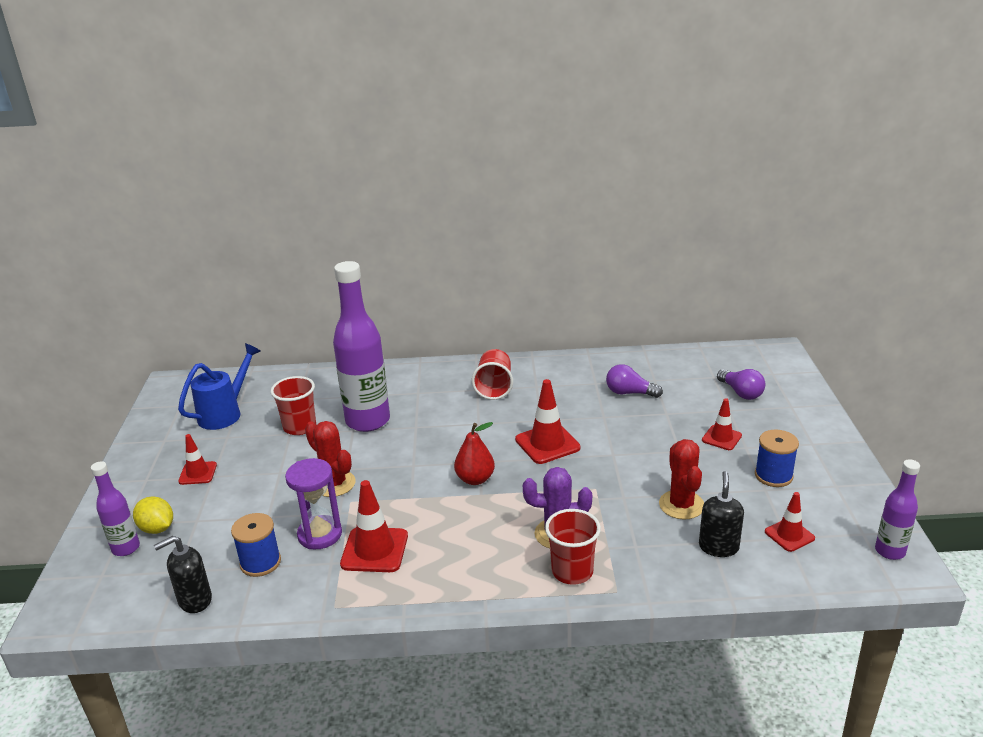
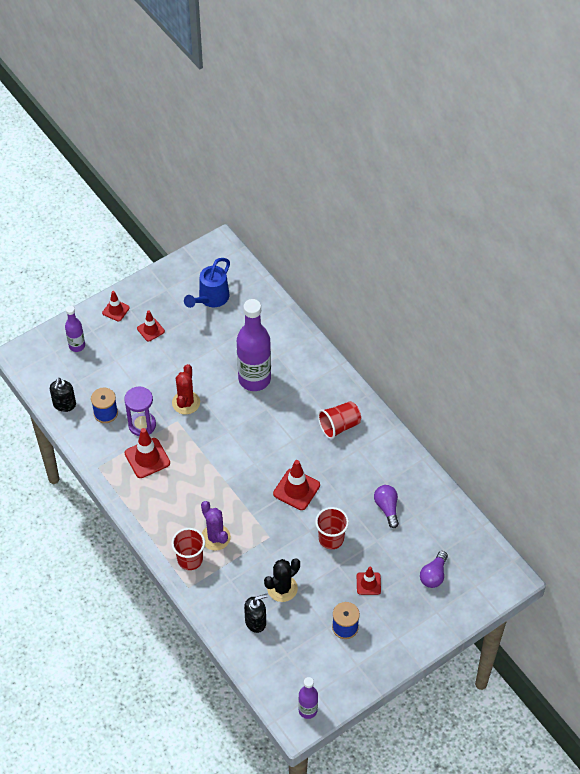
camera: 55 degrees right, 25 degrees up
(157, 528) = (98, 347): yellow lemon -> none
(194, 600) = (64, 404): black soap dispenser -> black soap dispenser turned 105 degrees counterclockwise
(225, 413) = (211, 299): blue watering can -> blue watering can turned 120 degrees clockwise
(299, 427) = (224, 348): red cup -> red cup (331, 539)
(475, 479) = (236, 470): red pear -> none
(681, 505) = (282, 588): red cactus -> black cactus
(789, 535) = (290, 654): red traffic cone -> red traffic cone (116, 310)

